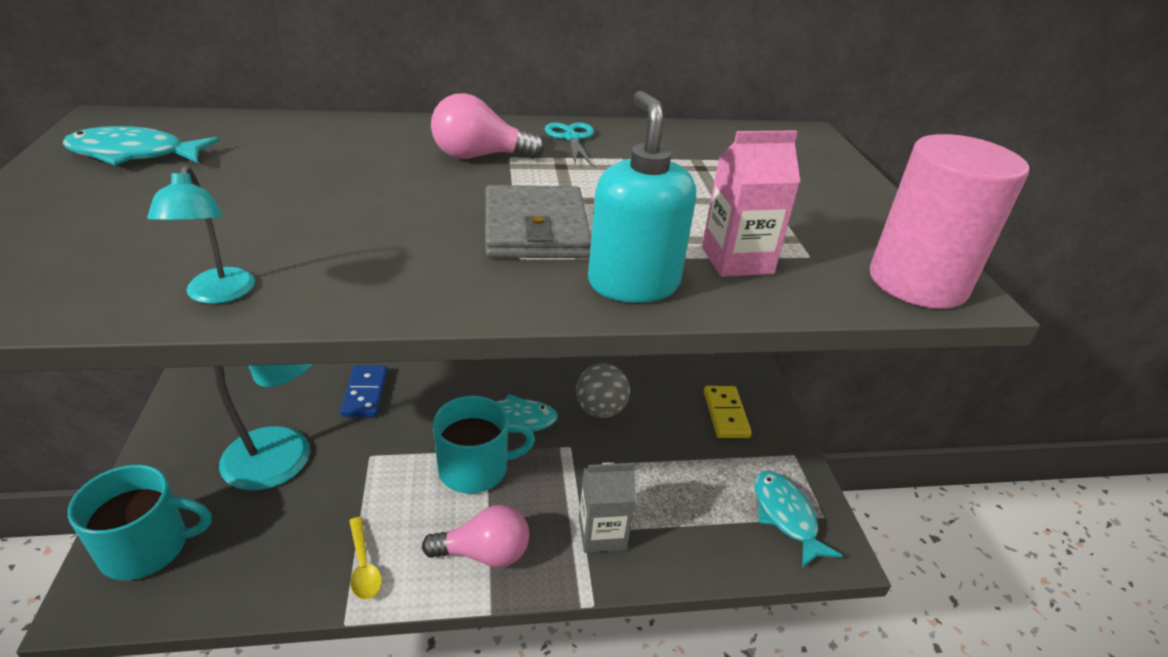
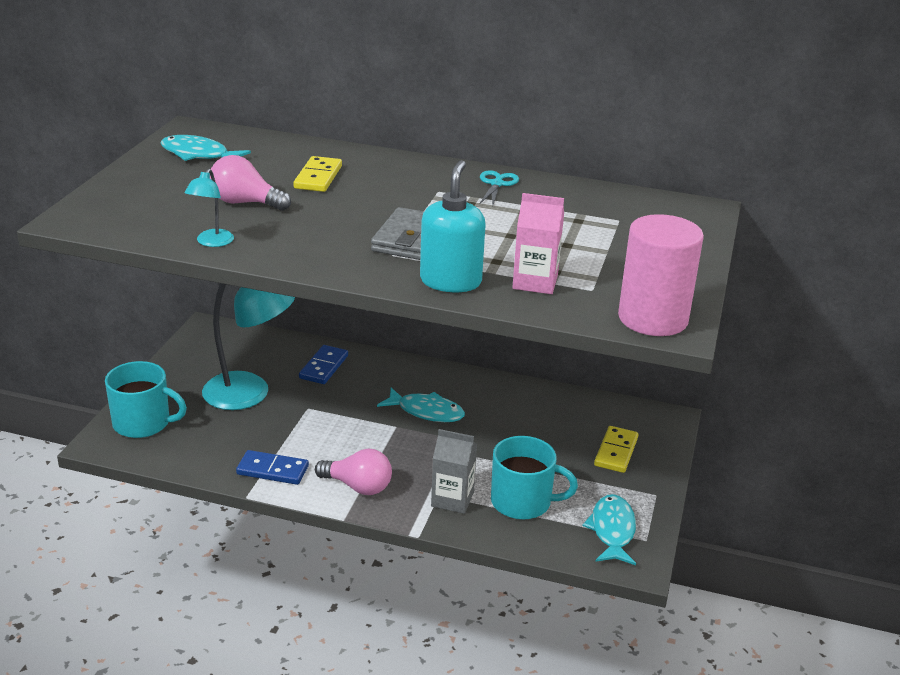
camera: 25 degrees right, 5 degrees down
(337, 161) = (318, 177): none -> yellow domino
(363, 566) = (272, 470): yellow spoon -> blue domino
(475, 468) = (380, 435): turquoise mug -> turquoise mug (523, 502)
(479, 156) = (416, 188): pink light bulb -> pink light bulb (245, 203)
(600, 410) = (505, 422): grey ball -> none

